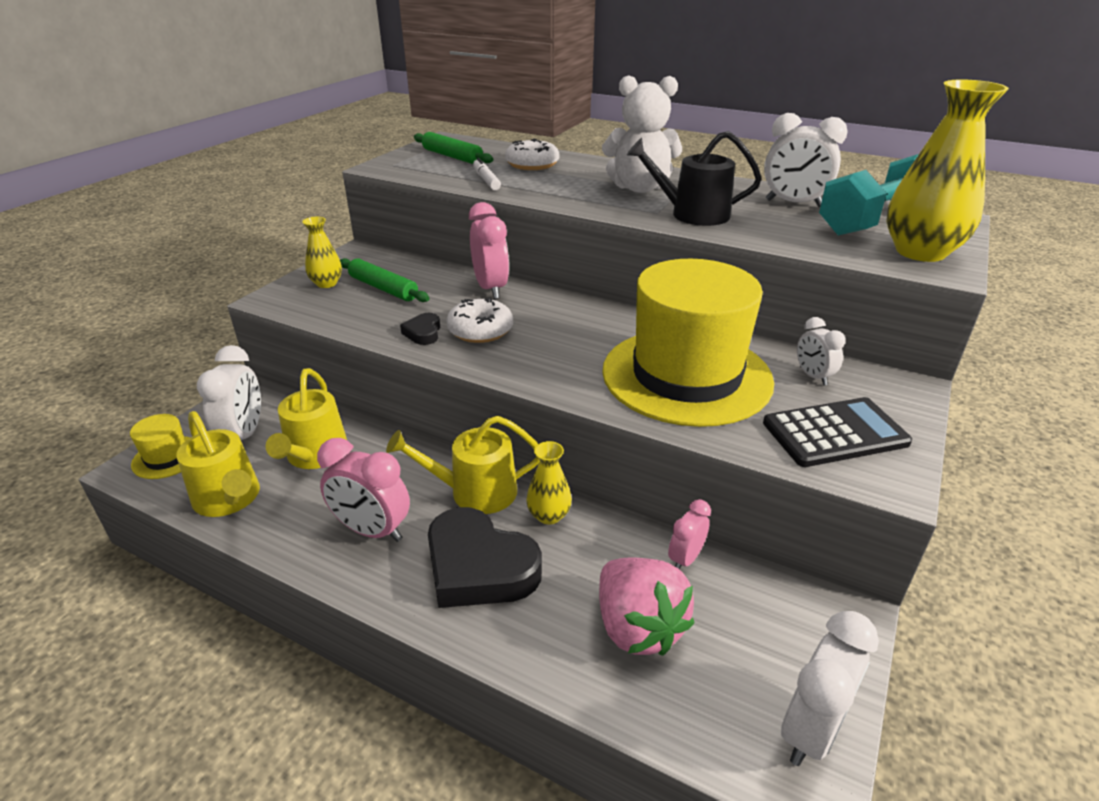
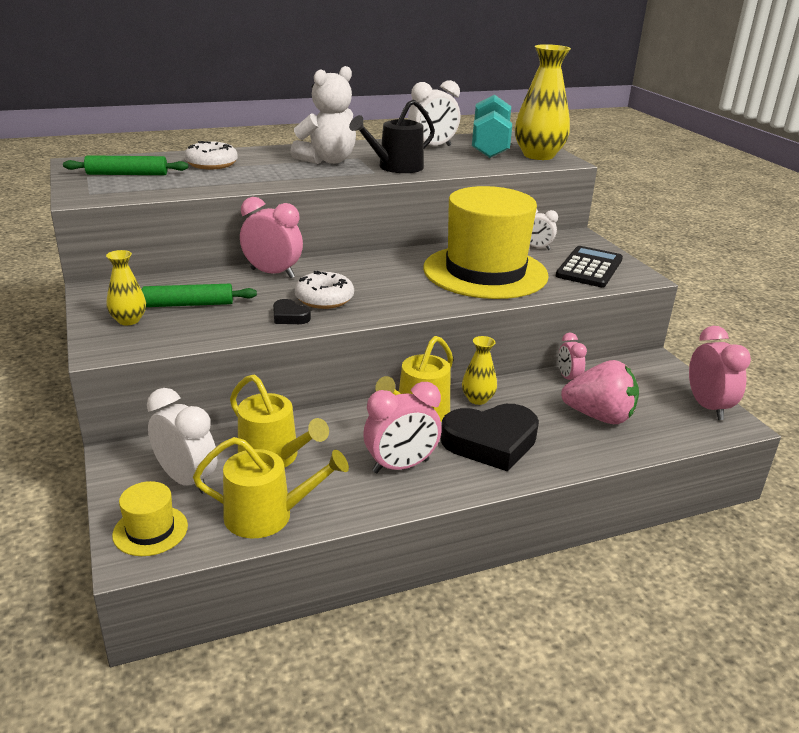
camera: 50 degrees left, 5 degrees down
(486, 180) = (207, 183): white marker -> none
(811, 730) = (707, 407): white clock -> pink clock

